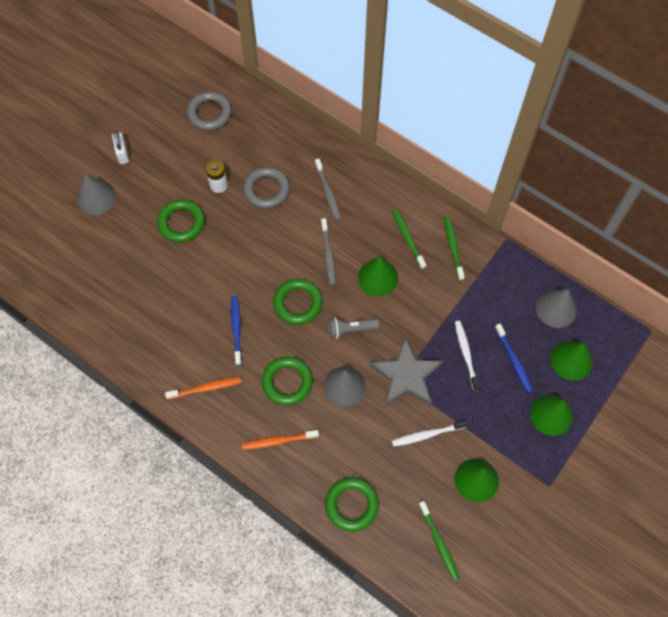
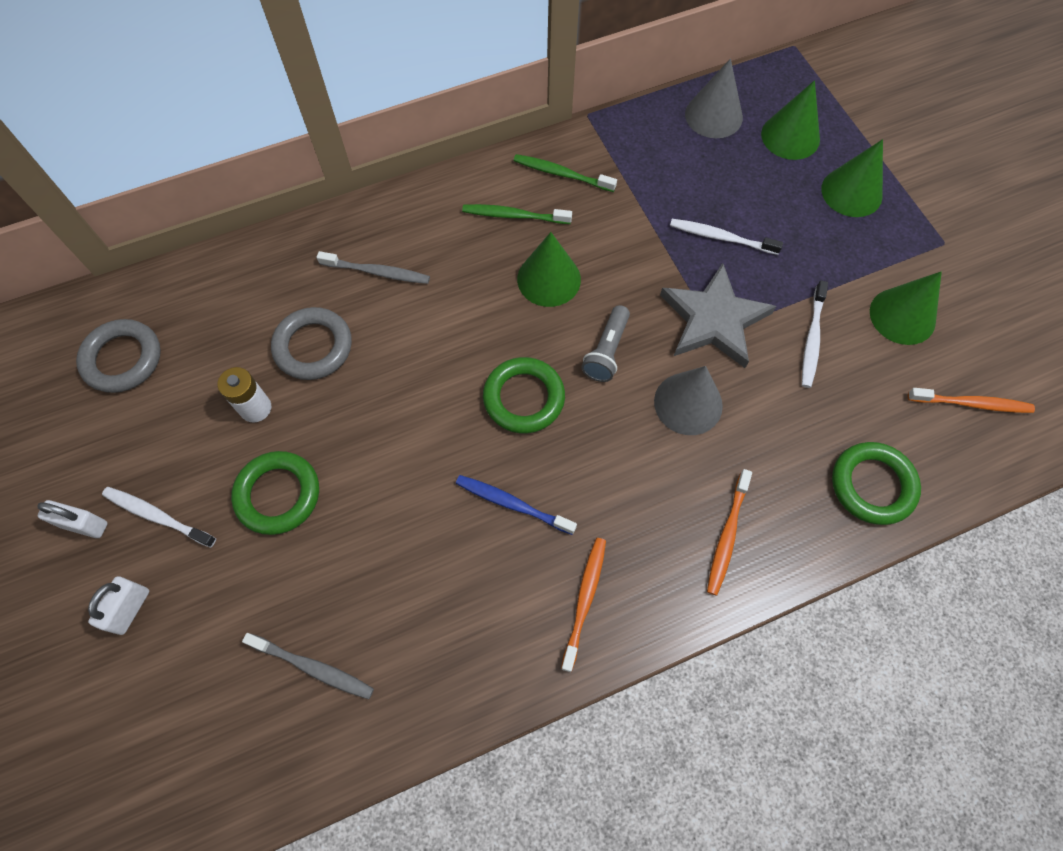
camera: 60 degrees left, 0 degrees up
(96, 197) = (130, 609): grey cone -> white padlock
(143, 180) = (157, 516): none -> white toothbrush
(287, 382) = (640, 476): green ring -> none
(328, 255) = (474, 321): grey toothbrush -> grey toothbrush (313, 667)
(439, 542) = (971, 404): green toothbrush -> orange toothbrush
(513, 360) = (758, 192): blue toothbrush -> none

